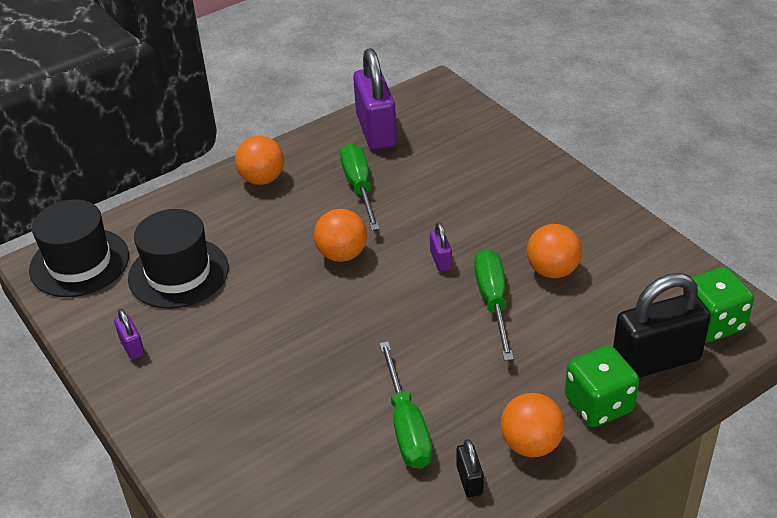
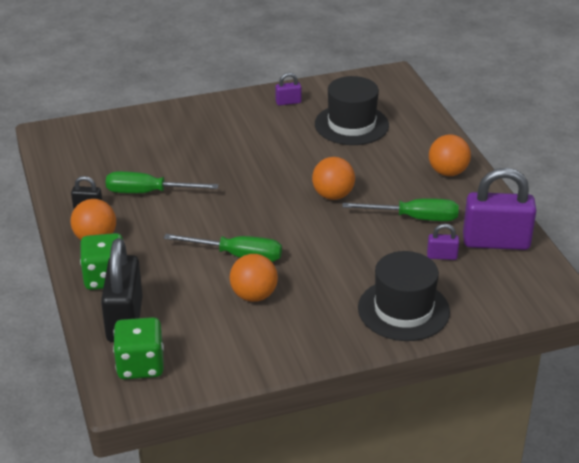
camera: 105 degrees right, 5 degrees down
(79, 263) = (384, 89): black hat -> black hat (403, 310)
(440, 260) = (299, 241): purple padlock -> purple padlock (442, 256)

